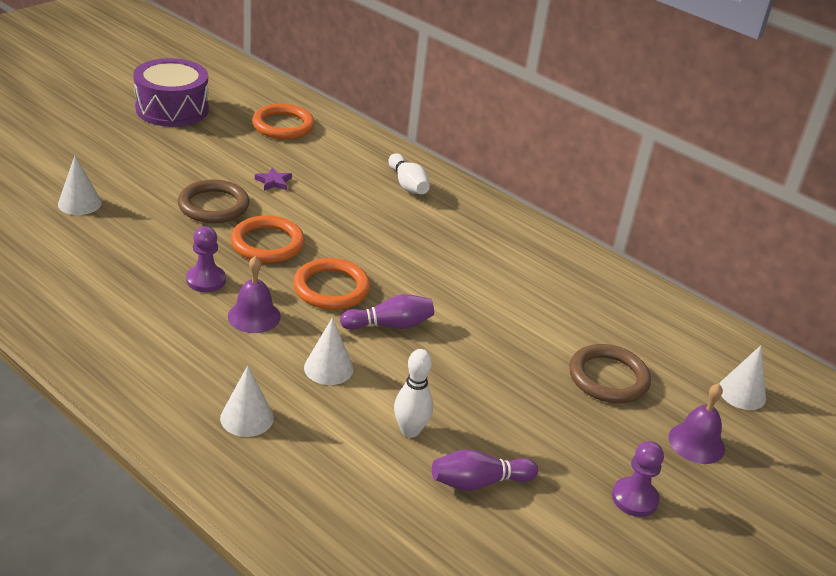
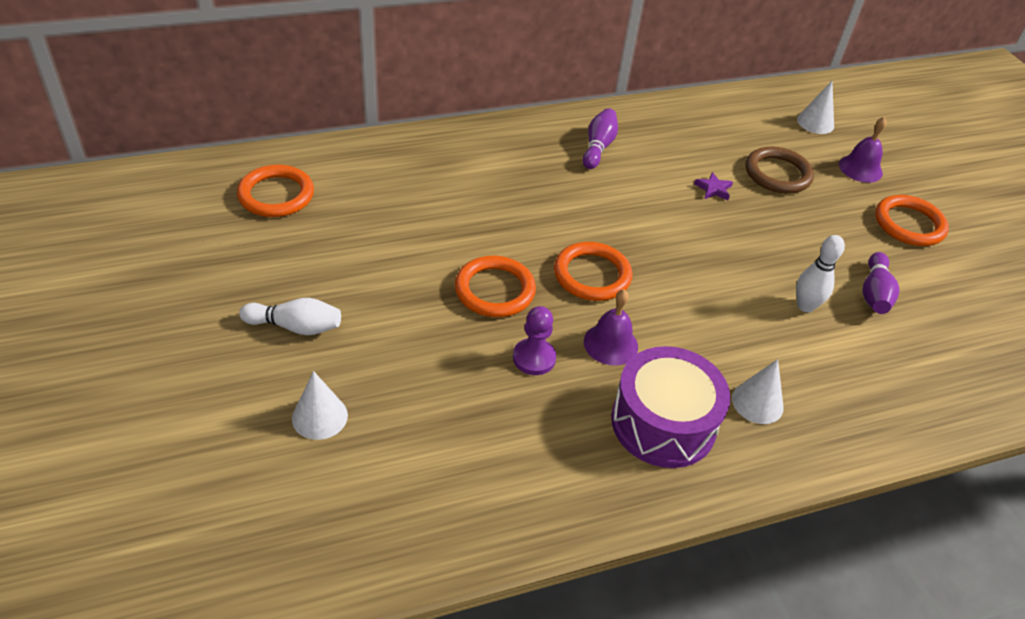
camera: 60 degrees left, 10 degrees up
(172, 109) = (163, 267): purple drum -> purple drum (663, 423)
(213, 206) = (400, 305): brown ring -> none
(273, 182) = (384, 244): purple star -> purple star (713, 189)
(328, 368) = (708, 323): white cone -> none
(389, 325) = (663, 261): purple bowling pin -> purple bowling pin (598, 147)
(407, 185) = (451, 159): white bowling pin -> white bowling pin (295, 327)
(634, 498) = (909, 224): purple pawn -> orange ring

